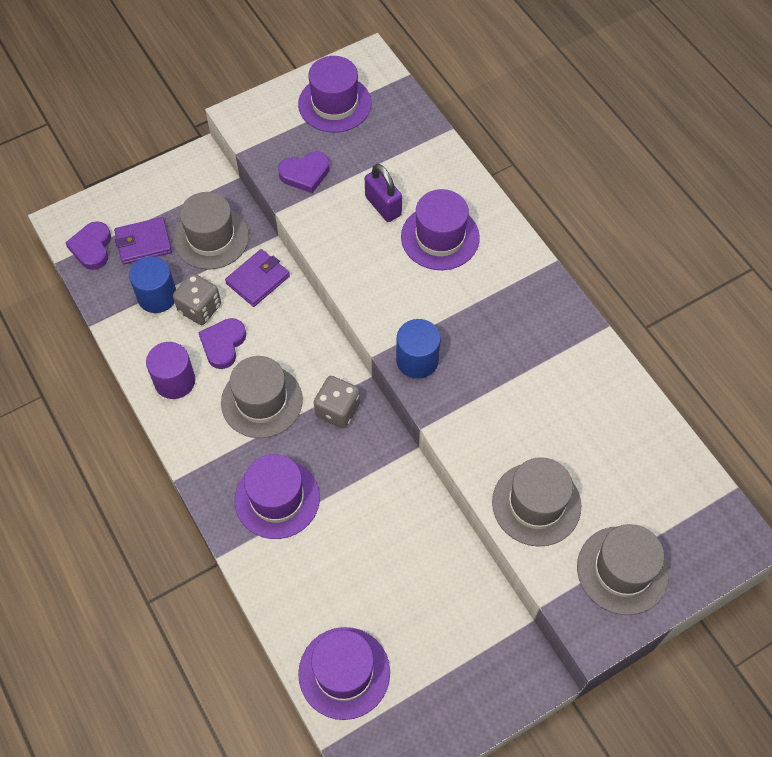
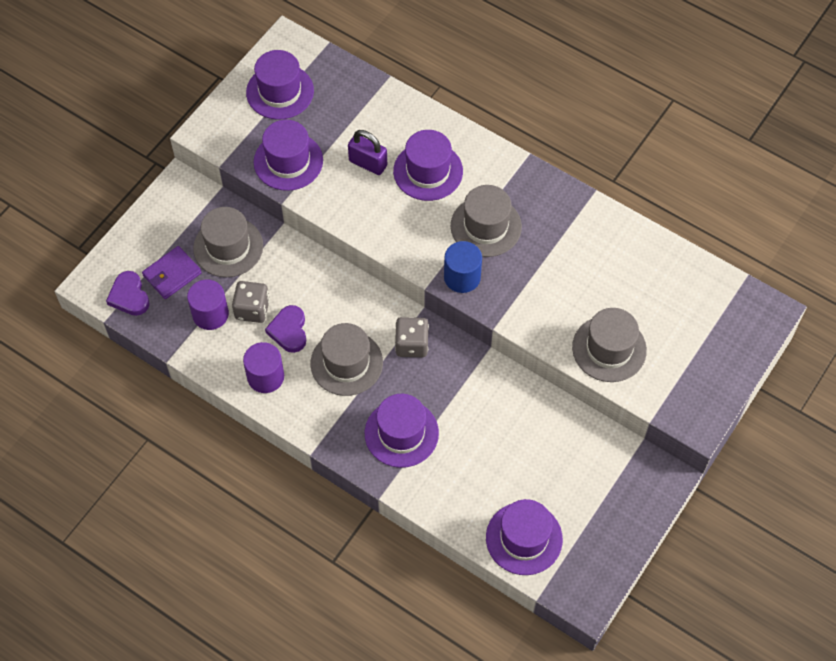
camera: 25 degrees left, 0 degrees up
(157, 296) = (210, 314): blue cylinder -> purple cylinder
(258, 280) = (288, 266): purple wallet -> none
(305, 174) = (288, 161): purple heart -> purple hat
(622, 570) = (695, 370): grey hat -> grey hat (486, 226)

